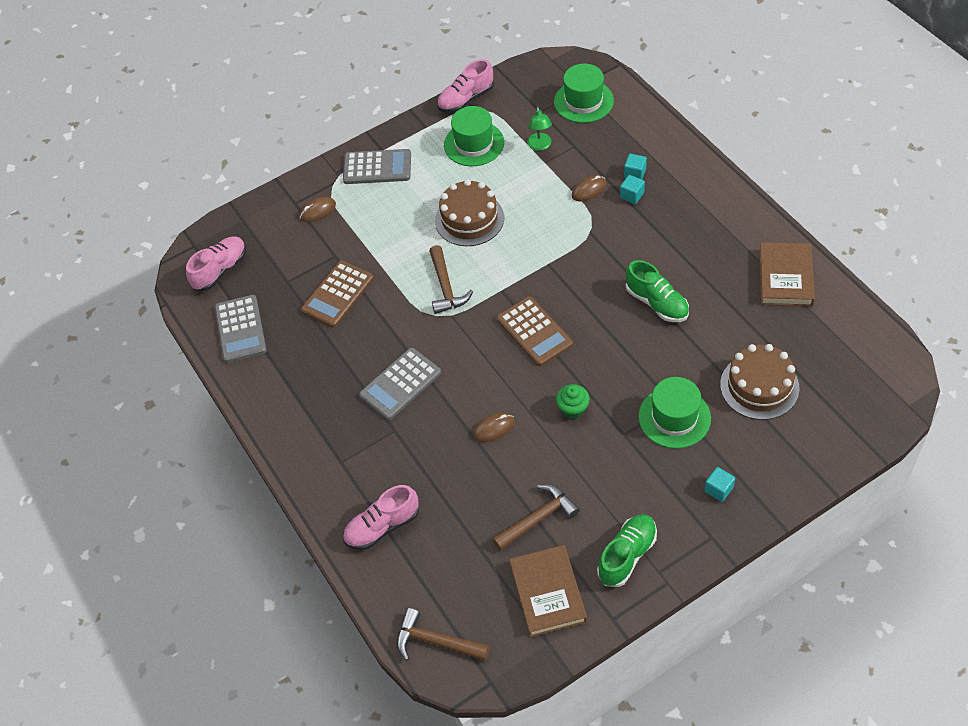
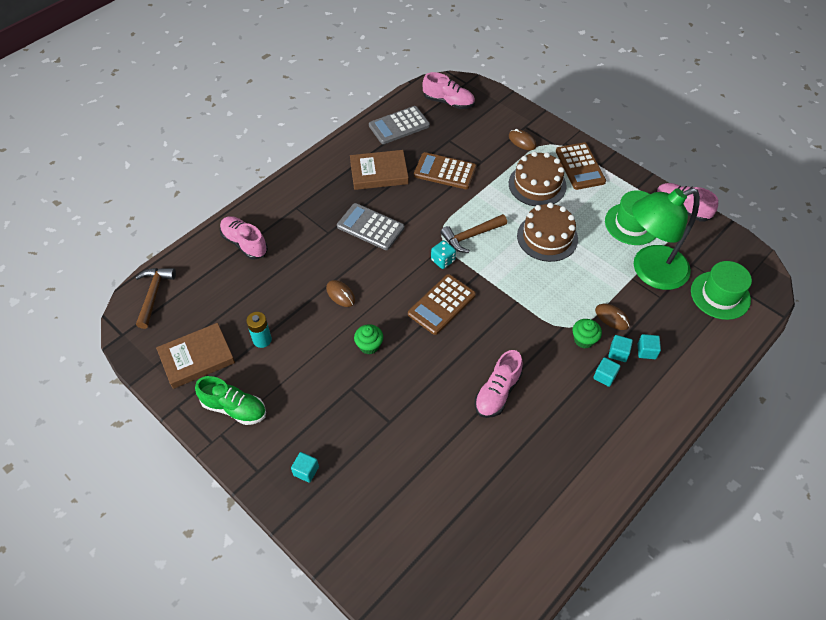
camera: 70 degrees right, 0 degrees up
(377, 167) = (580, 166): grey calculator -> brown calculator
(473, 320) = (443, 260): none -> turquoise dice
(538, 518) = (262, 340): brown hammer -> turquoise battery
(540, 146) = (650, 271): green lamp -> green lamp, size x2.47
(610, 219) = (584, 340): none -> green cupcake
(656, 212) = (604, 376): none -> turquoise cube
(657, 303) = (497, 392): green shoe -> pink shoe
(674, 417) = (375, 425): green hat -> none
(759, 386) = (423, 493): brown cake -> brown cake (537, 185)
(785, 277) = (561, 503): brown book -> brown book (379, 173)

